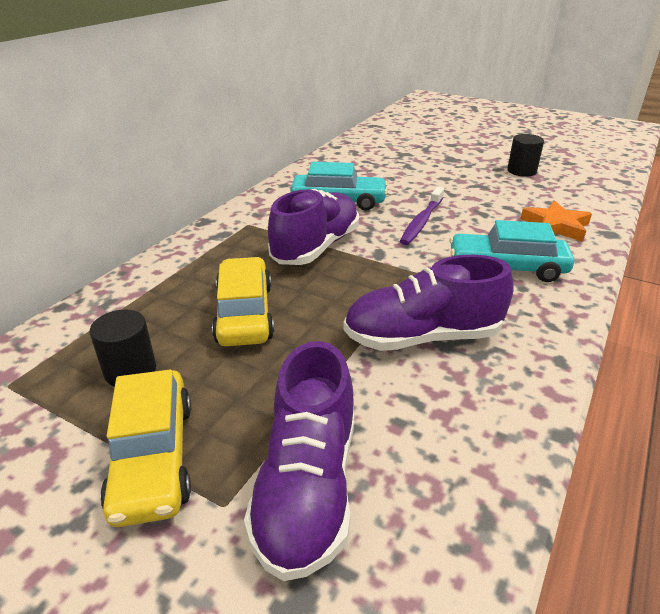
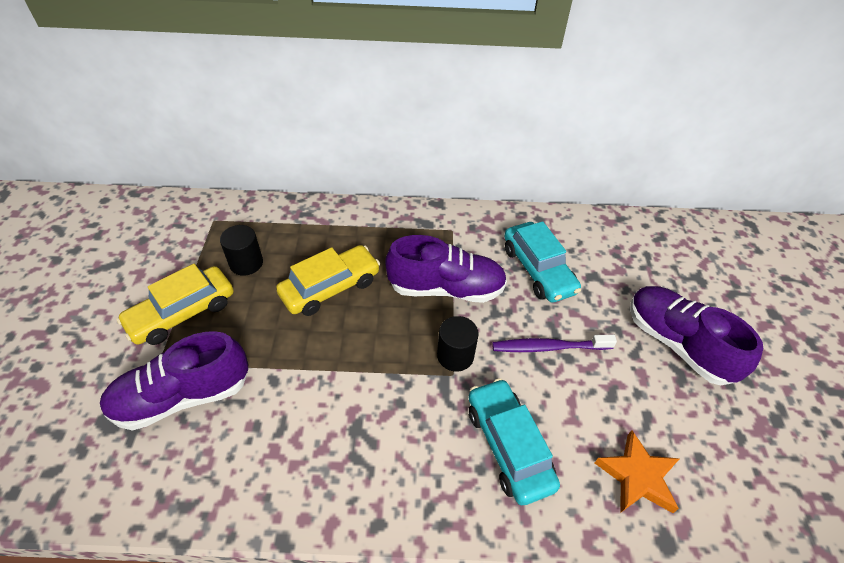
camera: 60 degrees right, 15 degrees up
(422, 337) = (358, 409): purple shoe -> purple shoe (677, 344)
(521, 171) = (765, 408): black cylinder -> black cylinder (455, 355)

